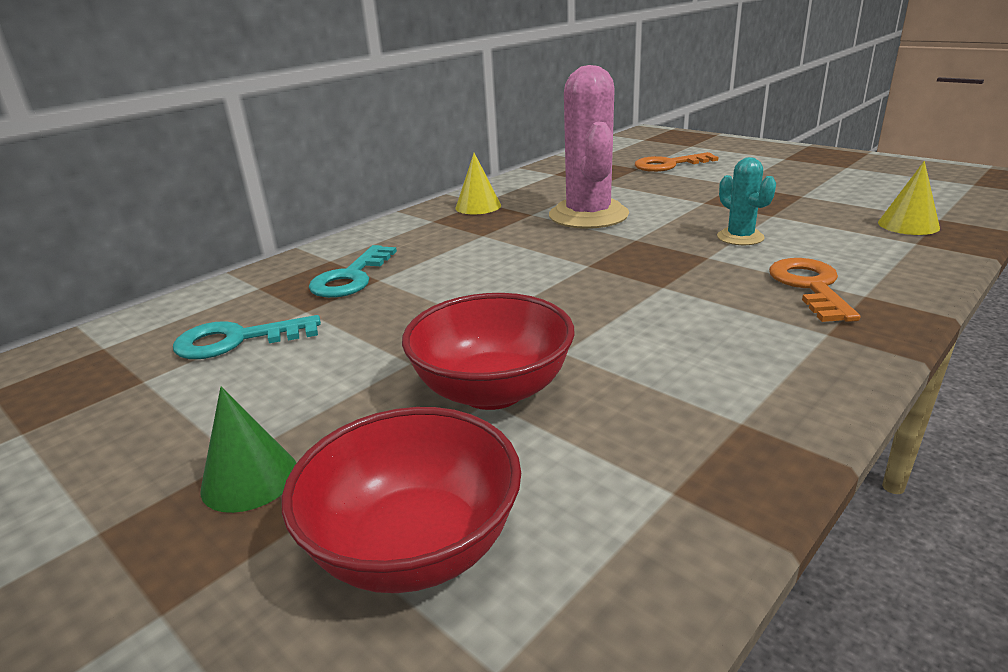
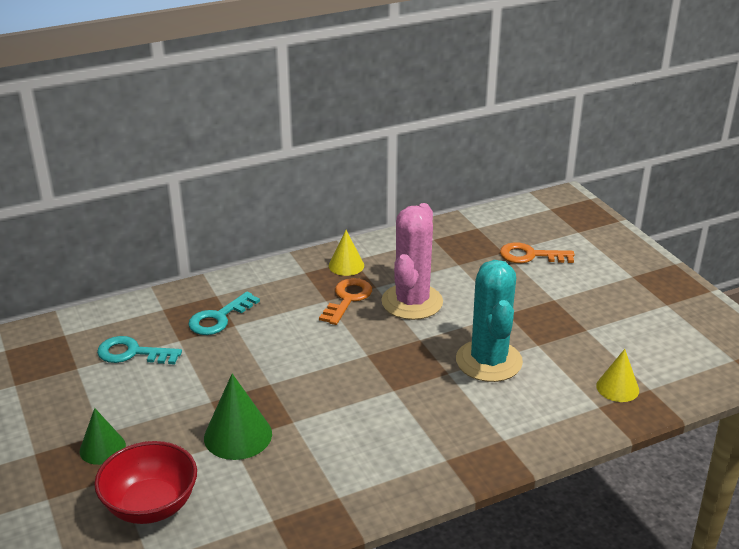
camera: 20 degrees right, 5 degrees up
(492, 390) = (238, 435): red bowl -> green cone
(740, 237) = (489, 361): turquoise cactus -> turquoise cactus, size x1.98
(810, 286) = (479, 421): orange key -> orange key (348, 299)

